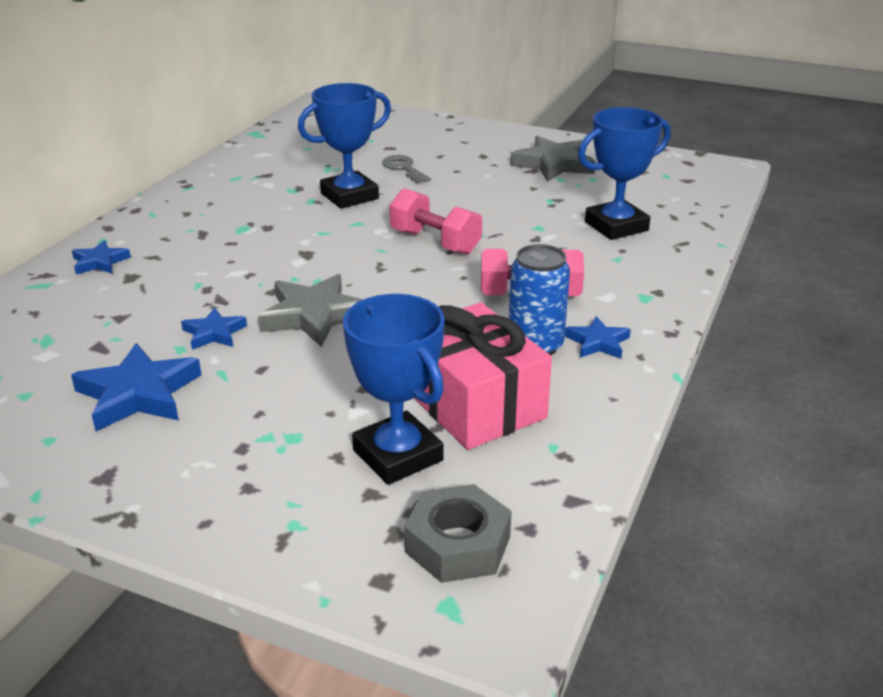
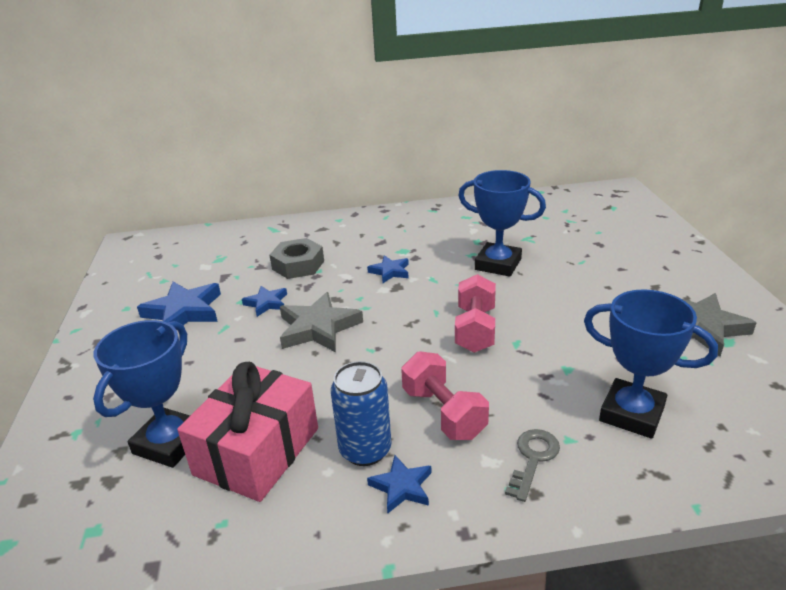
camera: 60 degrees right, 0 degrees up
(100, 262) = (313, 231): blue star -> blue star (390, 272)
(404, 168) = (574, 264): grey key -> grey key (533, 459)
(458, 544) = (75, 520): grey nut -> grey nut (298, 265)

